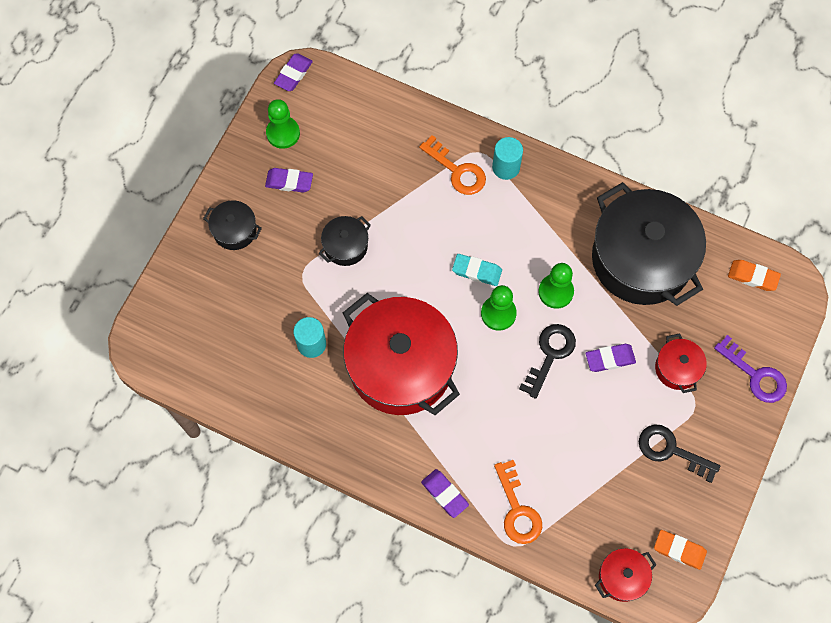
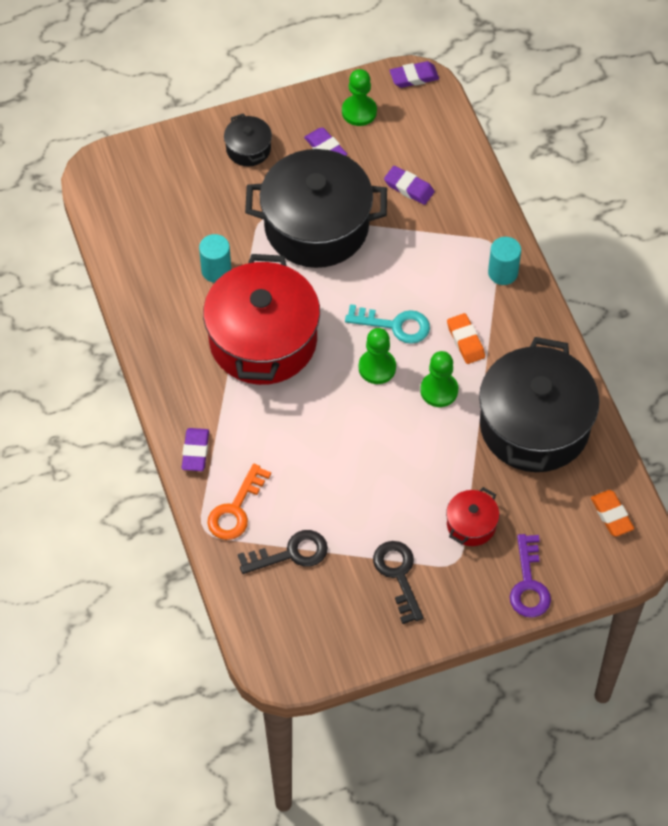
camera: 45 degrees right, 10 degrees down
(345, 246) = (316, 226): black pot -> black pot, size x2.29
(457, 170) = (461, 244): orange key -> none
(476, 271) = (394, 325): turquoise eraser -> turquoise key
(550, 355) = (383, 429): black key -> black key (290, 554)
(610, 359) = (426, 472): purple eraser -> purple eraser (409, 188)
(622, 577) = (259, 624): red pot -> none
(679, 550) = (323, 646): orange eraser -> orange eraser (465, 341)

